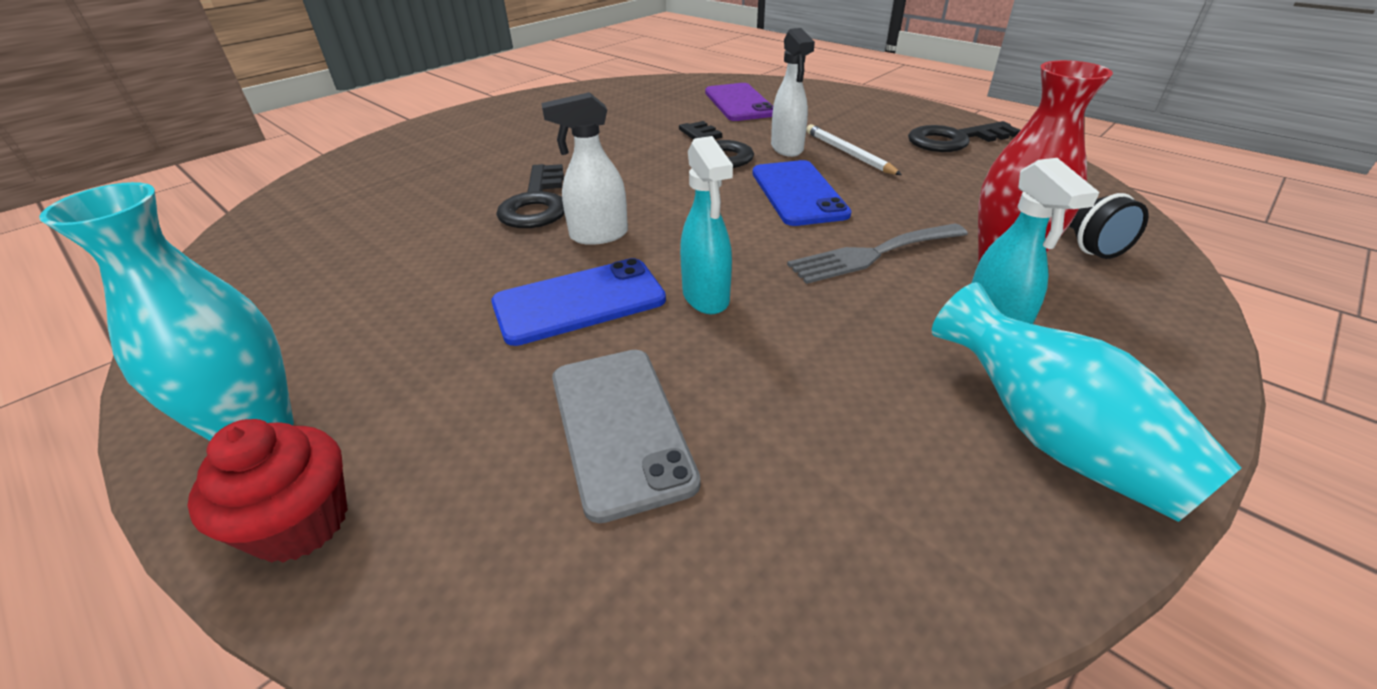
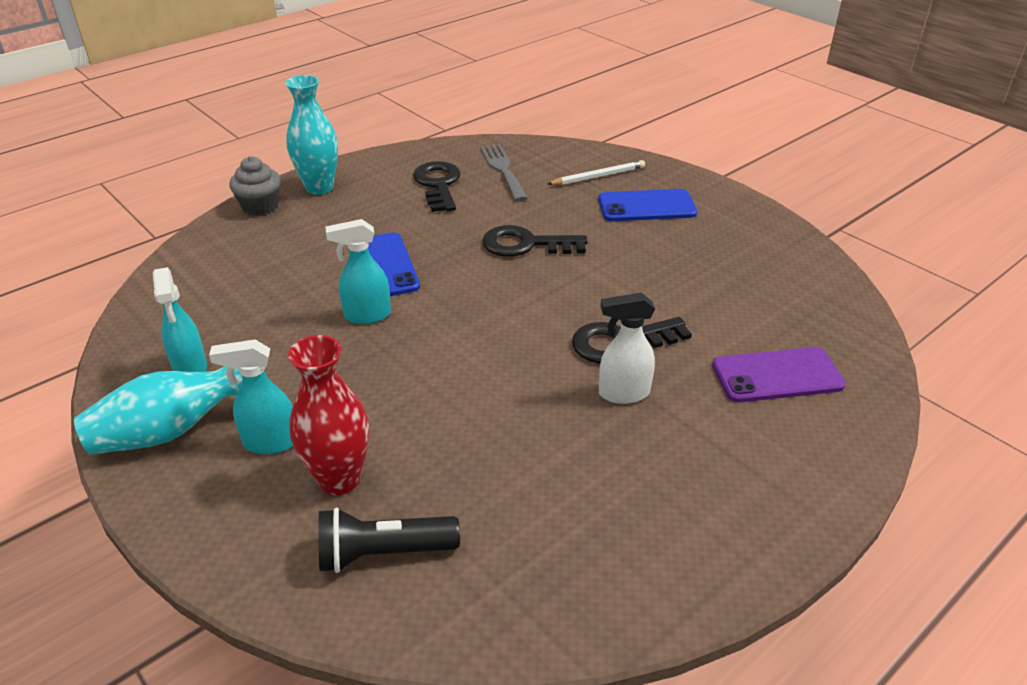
camera: 95 degrees right, 0 degrees up
(300, 523) = (260, 206): red cupcake -> grey cupcake
(598, 235) = (466, 272): white spray bottle -> none
(620, 428) = (267, 280): grey phone -> none
(798, 193) = (513, 383): blue phone -> blue phone (646, 206)
(848, 153) = (604, 439): white pencil -> white pencil (598, 176)
(872, 254) = (391, 406): grey fork -> grey fork (503, 170)
(905, 460) = (191, 369): none -> turquoise spray bottle
(954, 140) = (639, 552): black key -> black key (438, 185)

